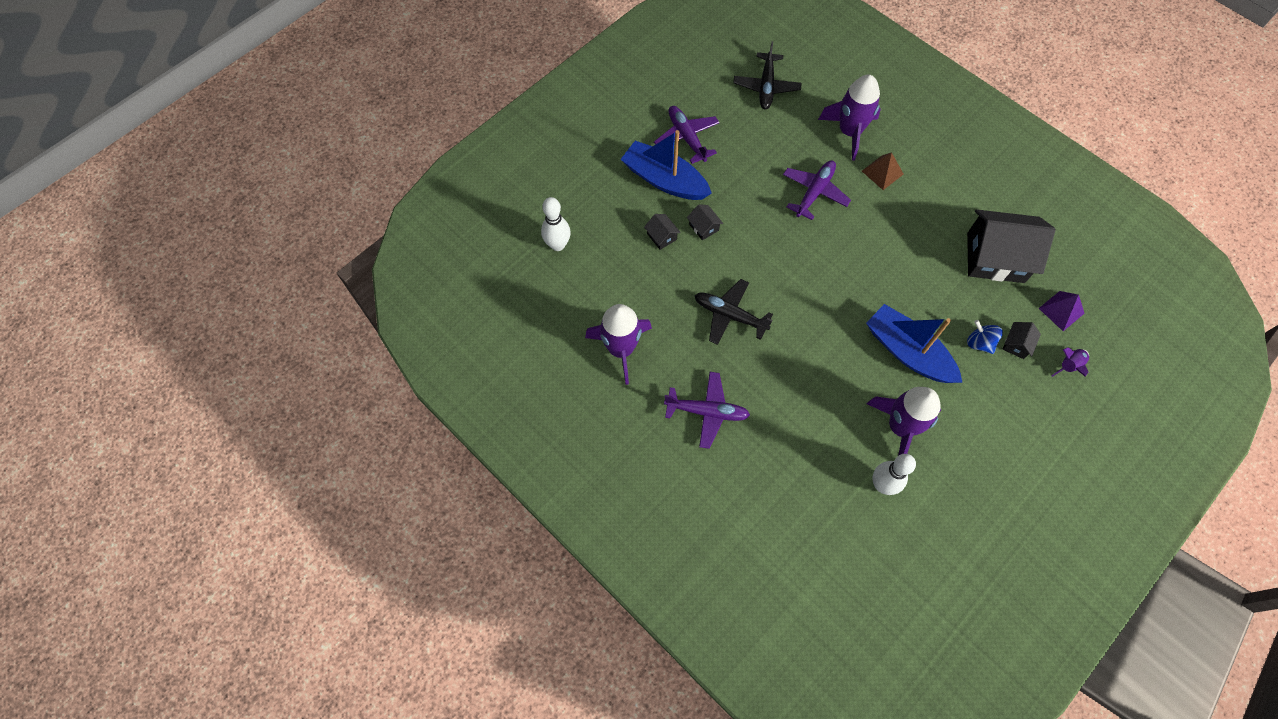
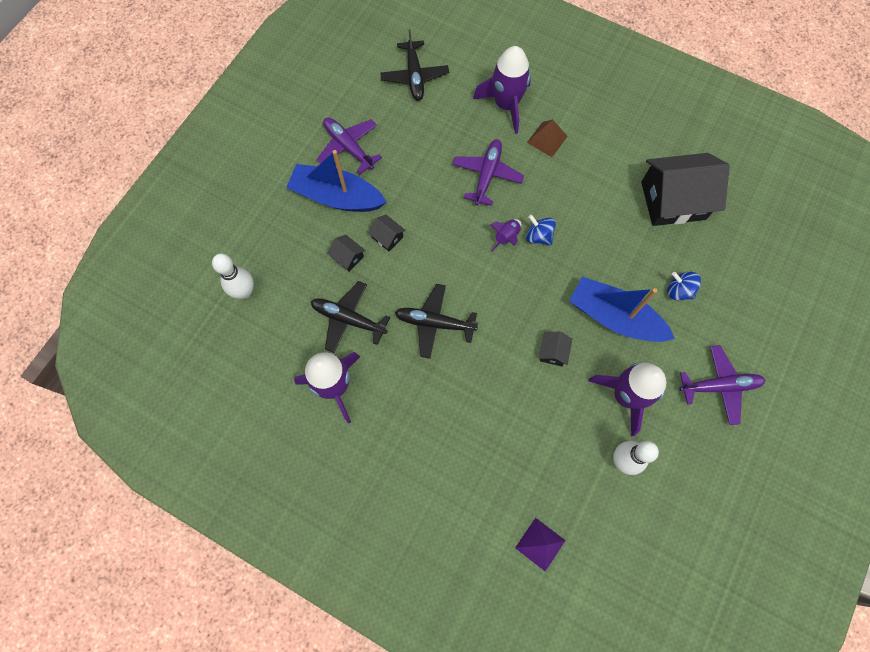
camera: 15 degrees left, 5 degrees up
(648, 292) = (348, 319): none -> black plane
(707, 412) = (436, 430): purple plane -> purple plane (719, 386)
(851, 260) = (538, 236): none -> blue spinning top
(1016, 344) = (713, 283): black house -> black house (553, 352)
(1061, 310) = (746, 239): purple pyramid -> purple pyramid (540, 544)
(1069, 366) = (766, 293): purple rocket -> purple rocket (506, 237)

